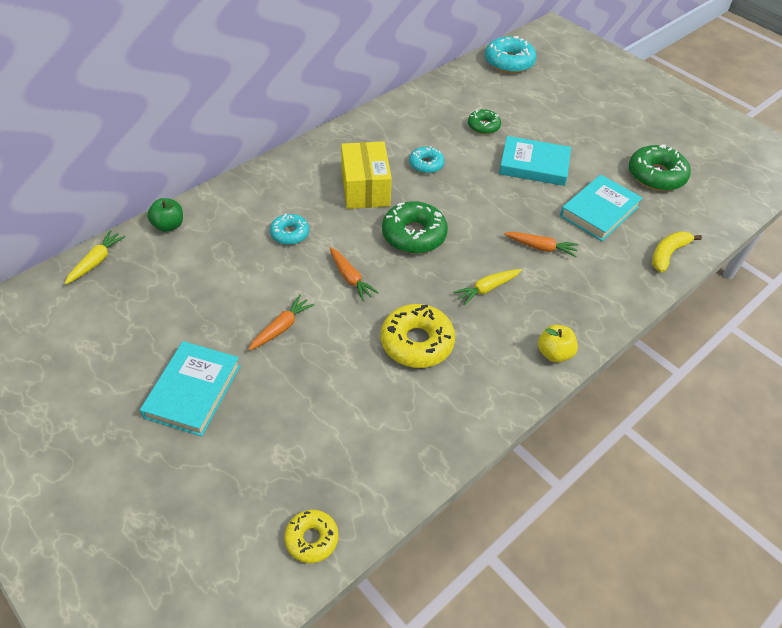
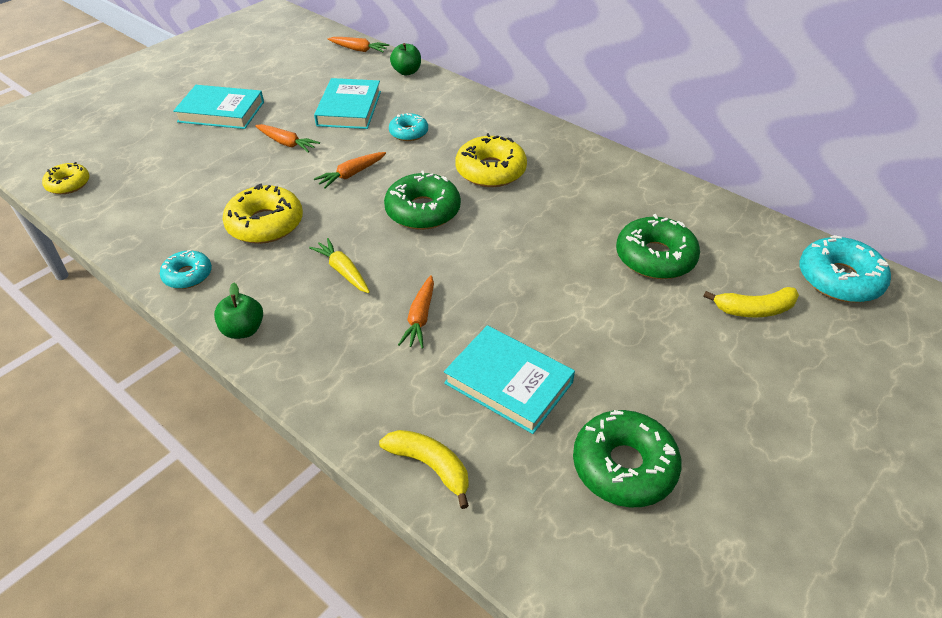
camera: 85 degrees right, 5 degrees down
(96, 261) = (359, 50): yellow carrot -> orange carrot
(365, 188) = (490, 171): yellow box -> yellow donut
(426, 164) = (550, 211): turquoise donut -> turquoise donut (188, 275)
(483, 126) = (655, 257): green donut -> green donut, size x1.69
(534, 99) = (754, 309): none -> yellow banana
(534, 165) = (589, 310): turquoise book -> turquoise book (349, 108)
(554, 353) = (243, 330): yellow apple -> green apple

